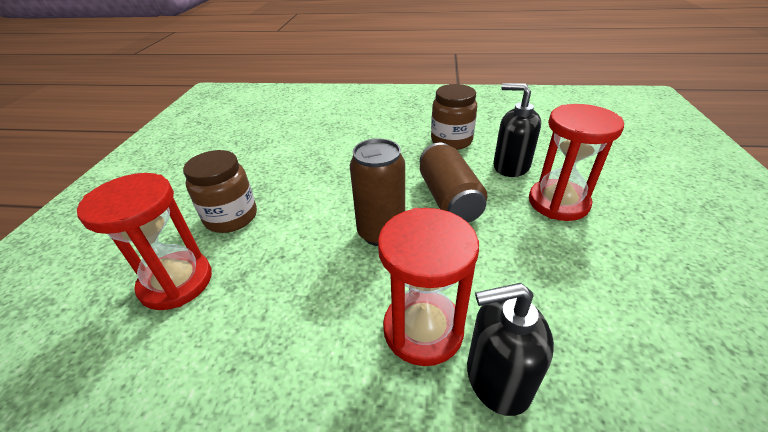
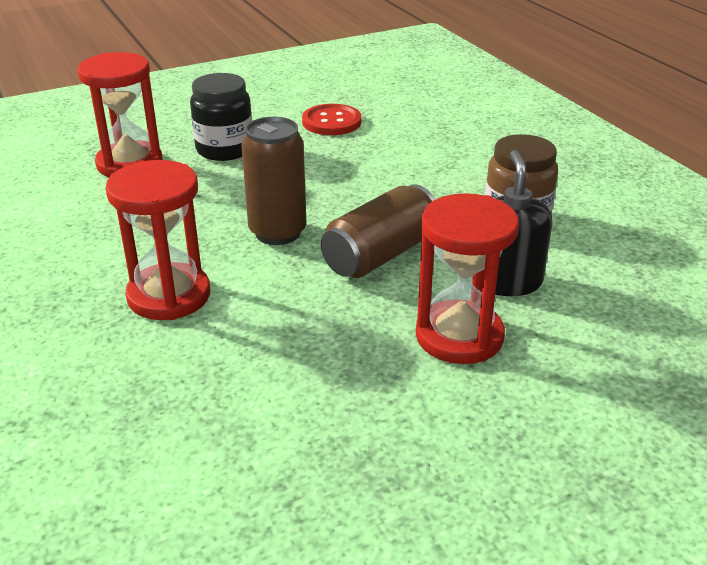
camera: 55 degrees right, 5 degrees down
(231, 217) = (224, 149): brown jar -> black jar
(262, 157) = (331, 122): none -> red button
(497, 378) = (143, 349): black soap dispenser -> none

